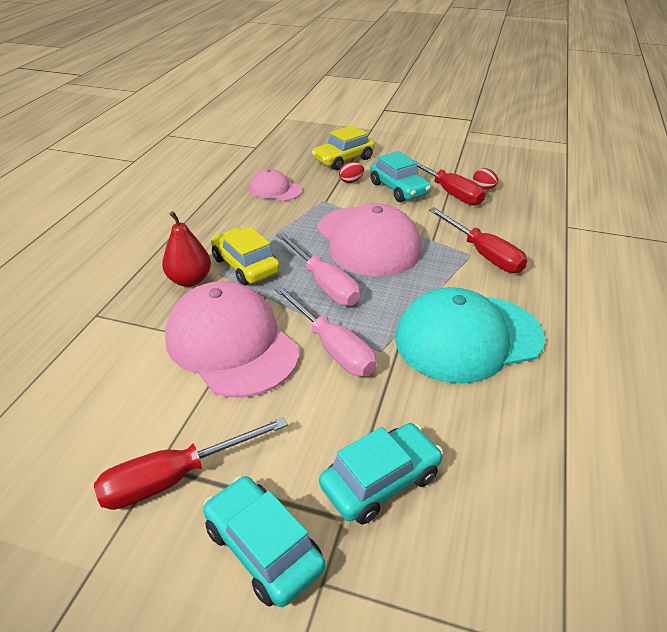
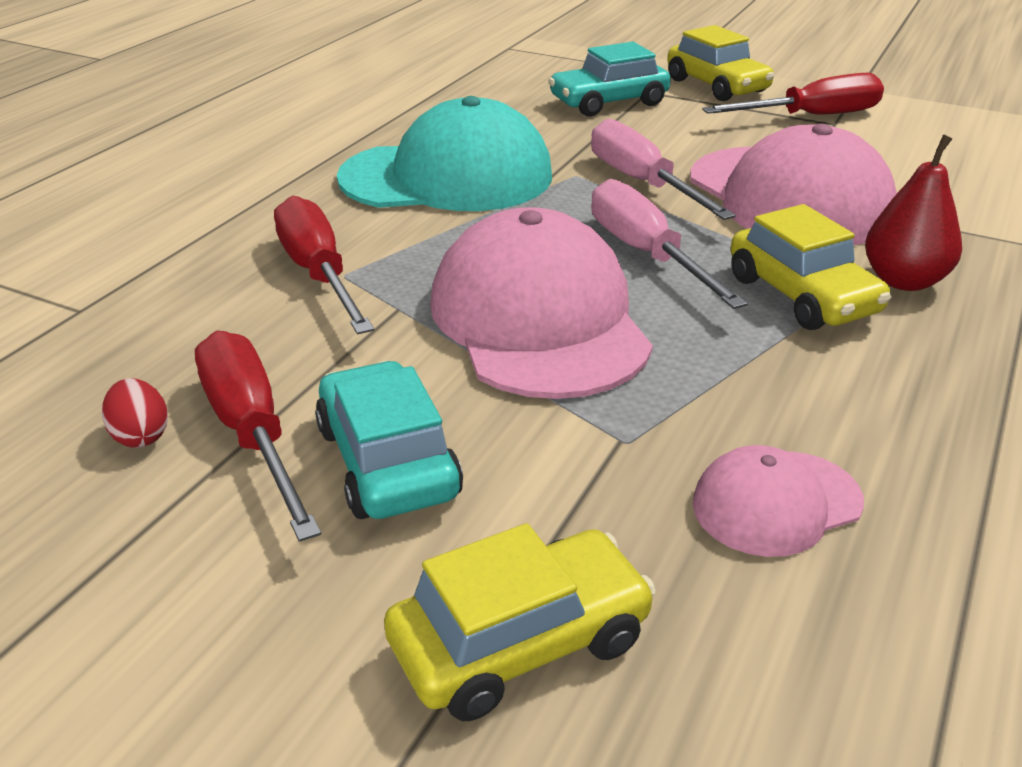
camera: 170 degrees left, 5 degrees down
(263, 548) = (717, 86): turquoise car -> yellow car
(275, 190) = (776, 503): pink cap -> pink cap turned 120 degrees clockwise
(351, 181) = (523, 513): red egg -> none

